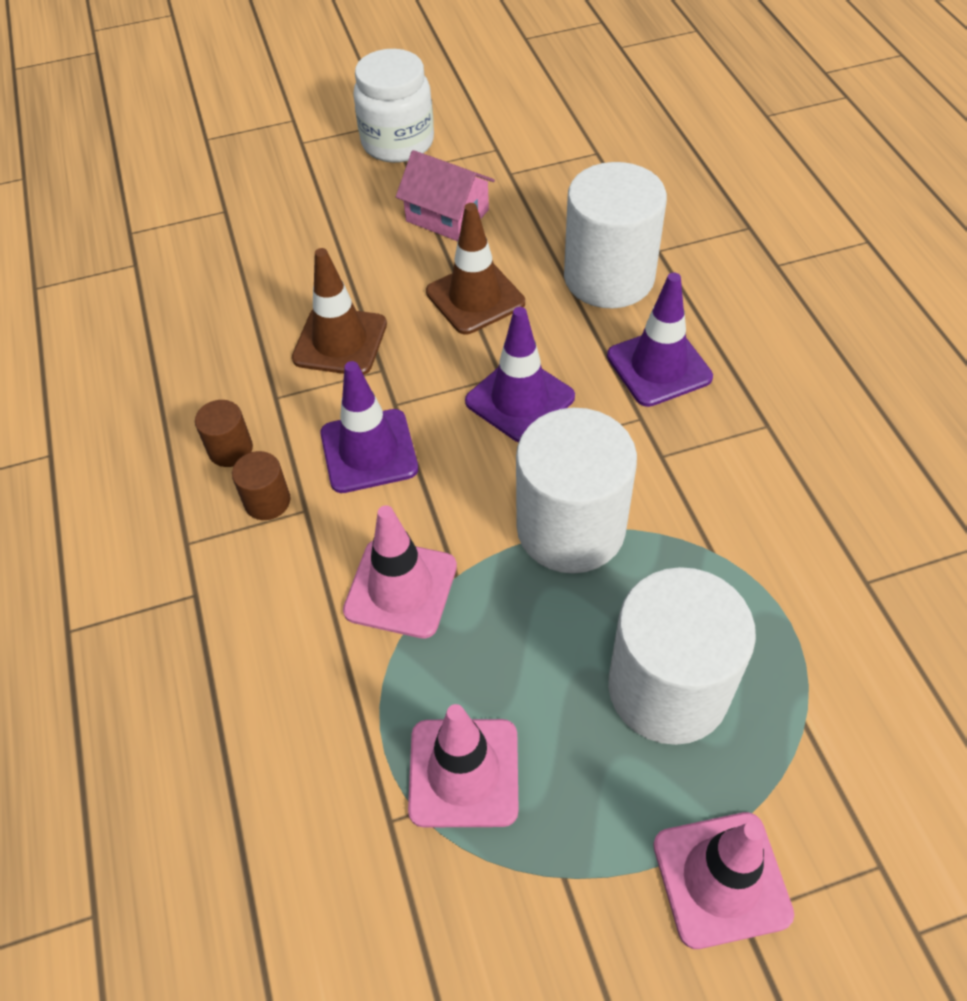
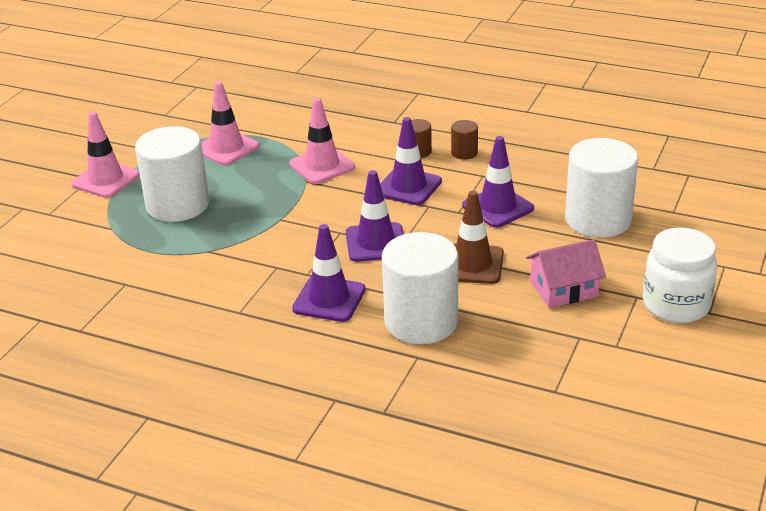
camera: 130 degrees right, 20 degrees down
(340, 341) = (498, 207): brown traffic cone -> purple traffic cone
(570, 528) = (281, 219): white cylinder -> white cylinder (598, 220)

